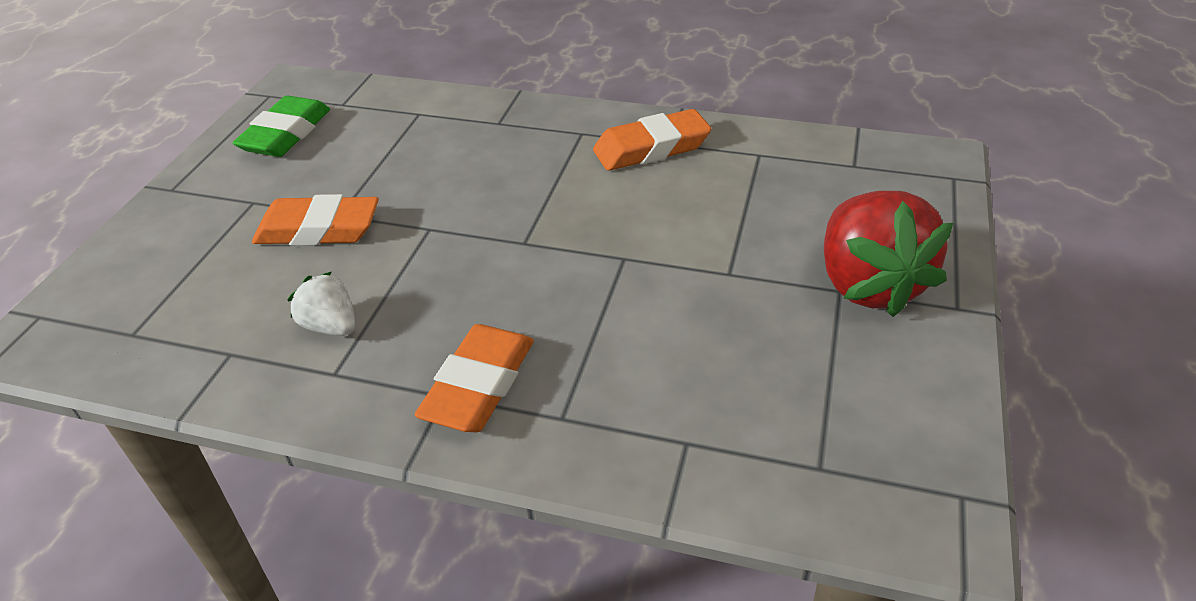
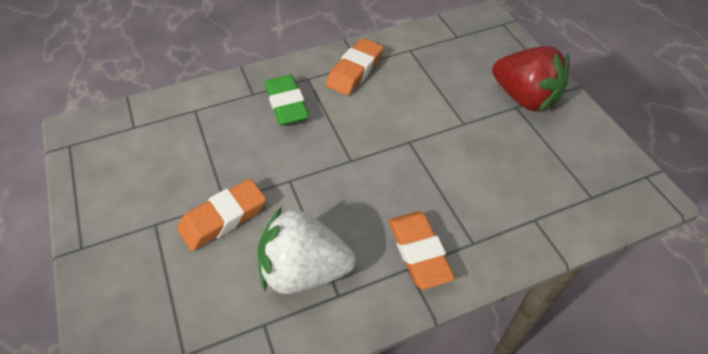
camera: 40 degrees left, 10 degrees up
(286, 134) = (119, 167): green eraser -> green eraser (286, 104)
(331, 326) = (304, 270): white strawberry -> white strawberry, size x2.00

